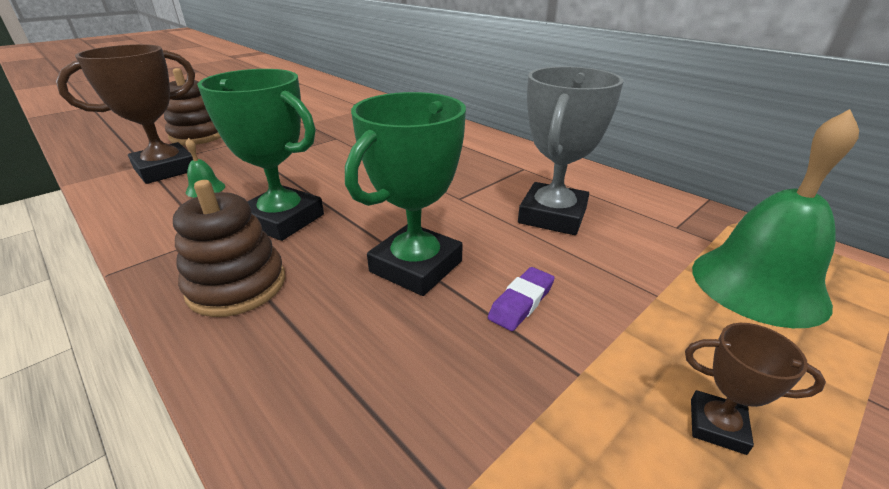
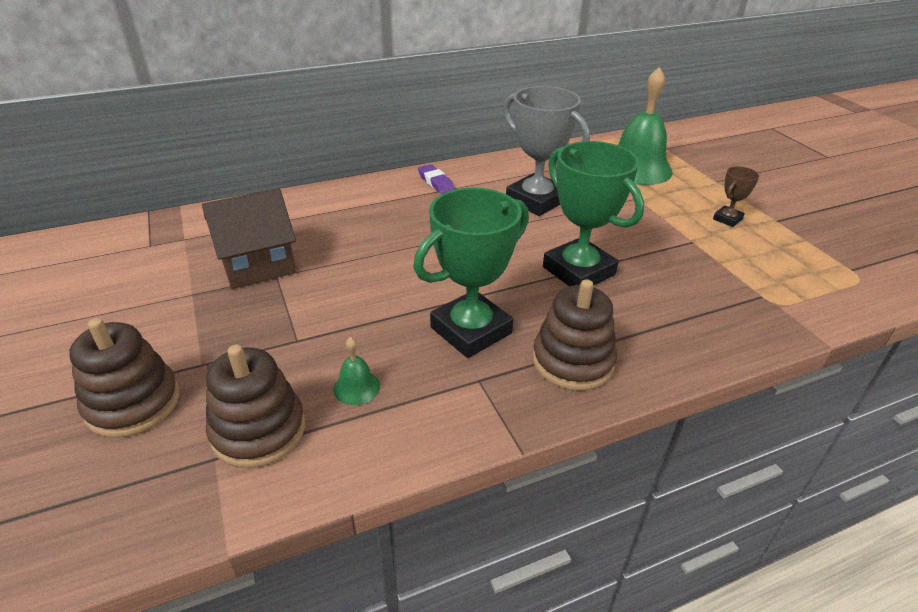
camera: 70 degrees left, 5 degrees up
(166, 169) = (258, 430): brown trophy -> brown stacking toy
(347, 130) = (257, 264): none -> brown house
(521, 302) = (631, 241): purple eraser -> purple eraser (436, 182)

